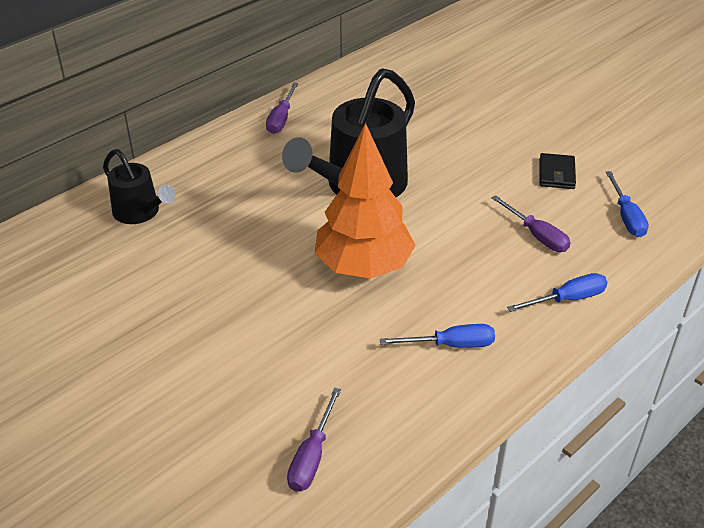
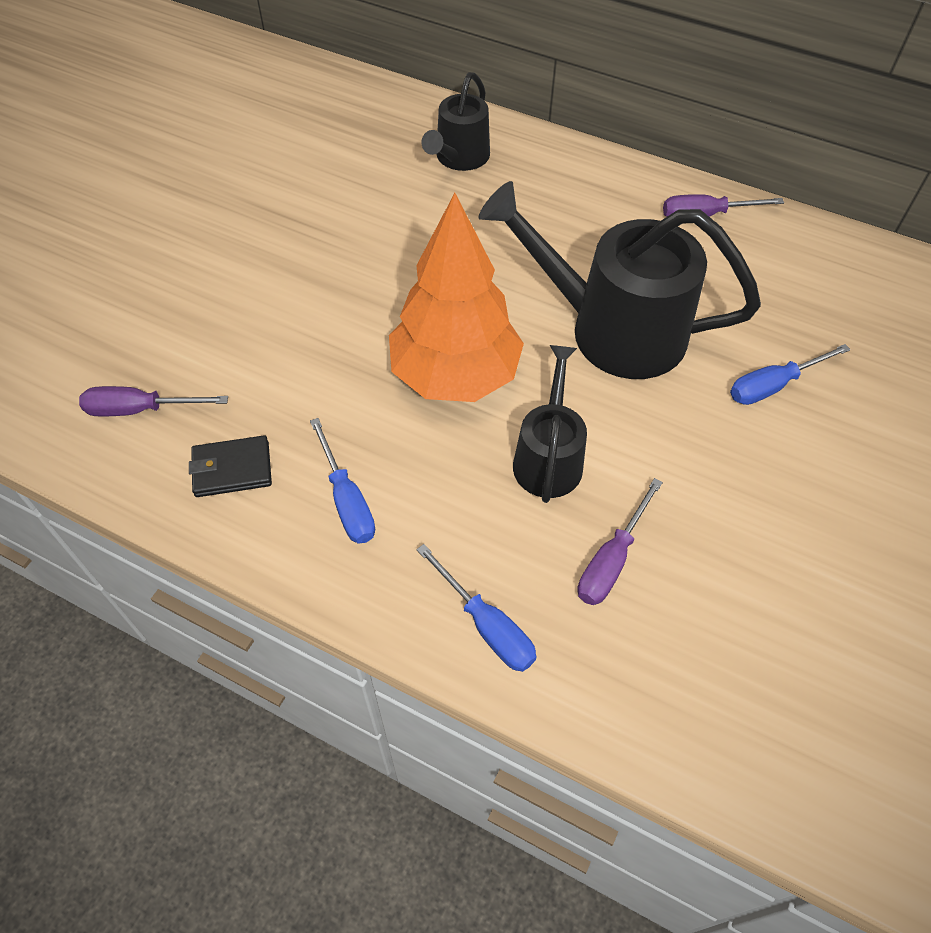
camera: 70 degrees right, 15 degrees up
(452, 241) = (548, 457): none -> black watering can
(556, 174) = (781, 562): black wallet -> black wallet (232, 469)
(626, 217) = (725, 685): blue screwdriver -> blue screwdriver (773, 385)

